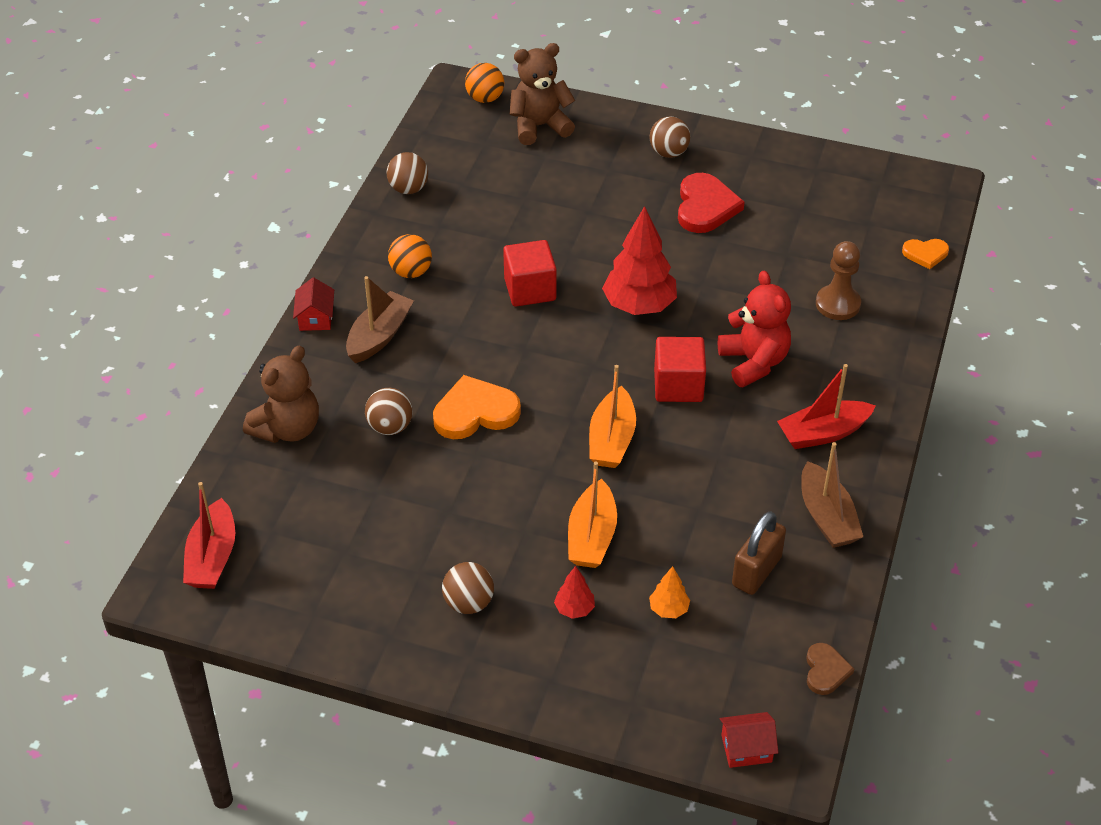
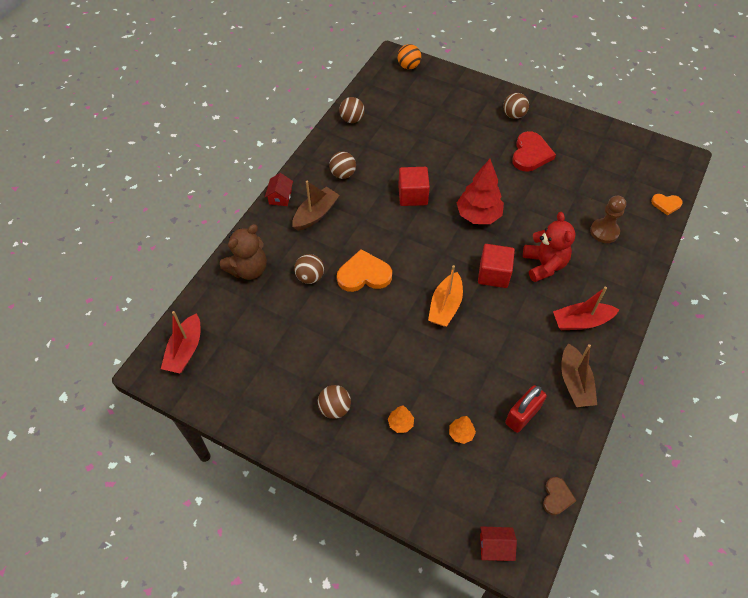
camera: 10 degrees right, 10 degrees up
(411, 272) = (343, 174): orange ball -> brown ball
(539, 126) = (438, 88): brown teddy bear -> none
(574, 609) = (400, 423): red tree -> orange tree
(591, 536) = (421, 373): orange boat -> none
(756, 571) = (522, 415): brown padlock -> red padlock

